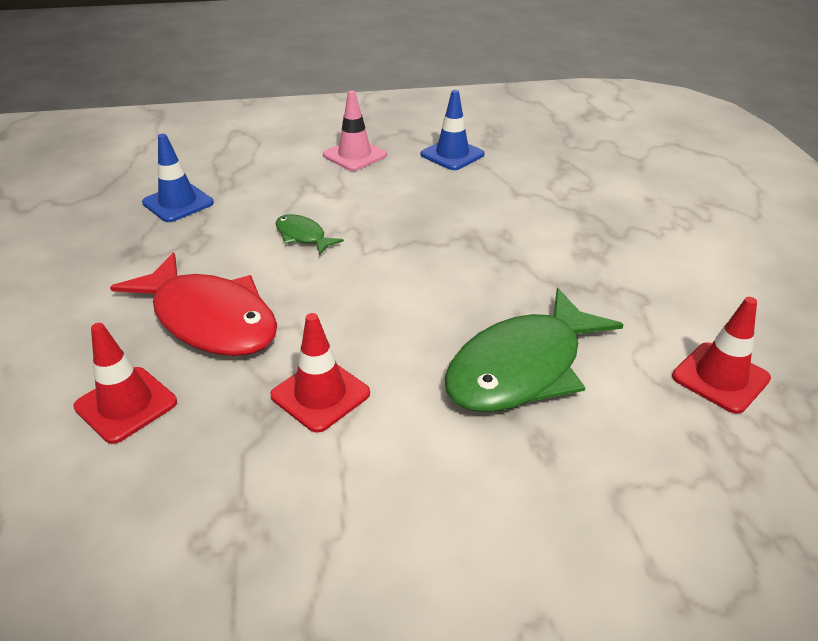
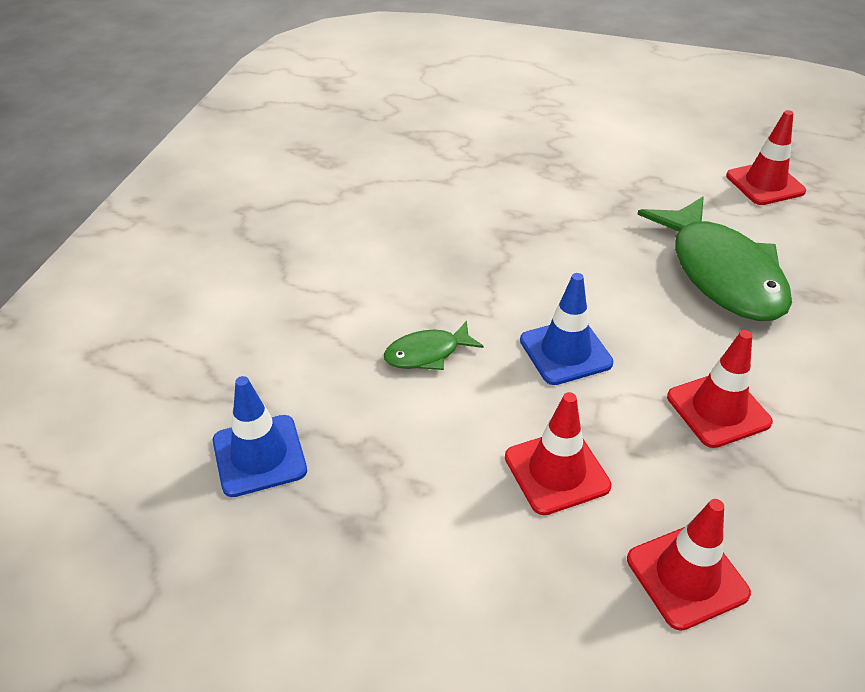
camera: 65 degrees left, 5 degrees up
(209, 319) = (556, 471): red fish -> red traffic cone
(355, 155) = (269, 263): pink traffic cone -> none
(452, 154) = (333, 193): blue traffic cone -> blue traffic cone (565, 352)

